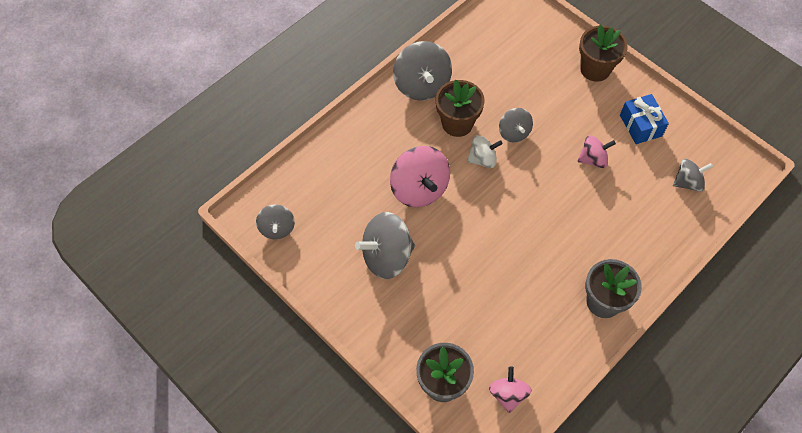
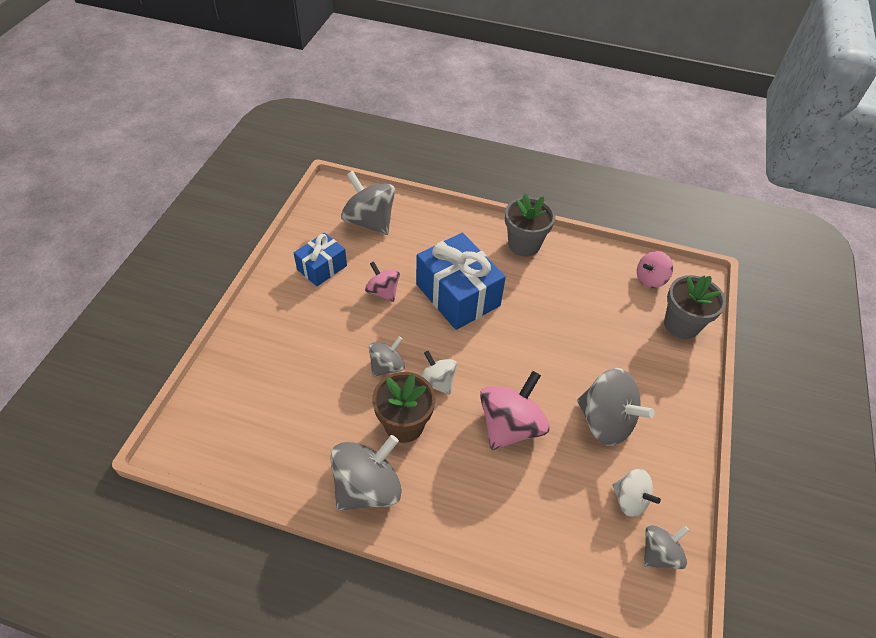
camera: 120 degrees left, 10 degrees down
(321, 234) = (630, 500): none -> white spinning top
(564, 214) = (458, 295): none -> blue gift
(595, 69) = (263, 323): brown flower pot -> none
(687, 182) = (369, 221): grey spinning top -> grey spinning top, size x1.71

